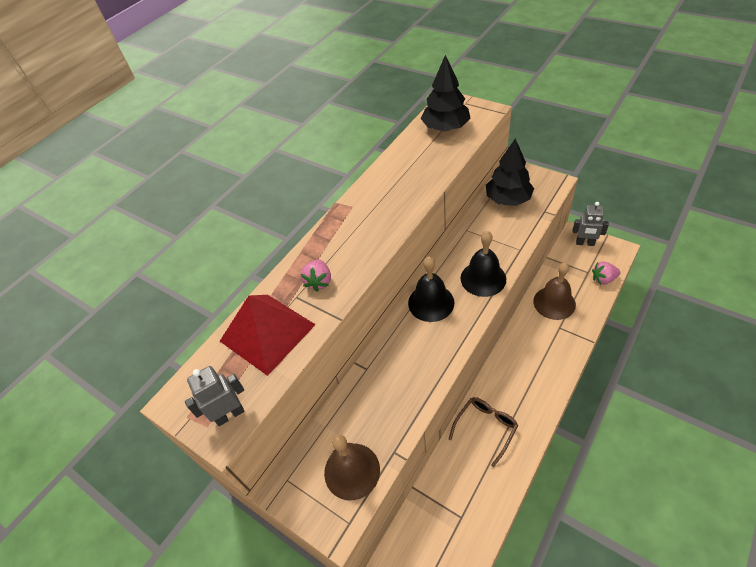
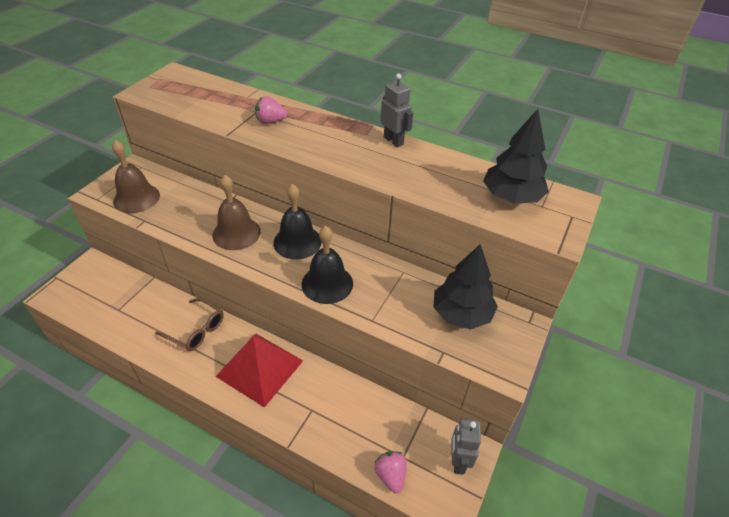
camera: 75 degrees right, 5 degrees down
(230, 414) = (154, 93): grey robot -> grey robot (393, 141)
(267, 332) = (222, 101): red pyramid -> red pyramid (260, 368)
(554, 303) = (349, 408): brown bell -> brown bell (236, 233)

